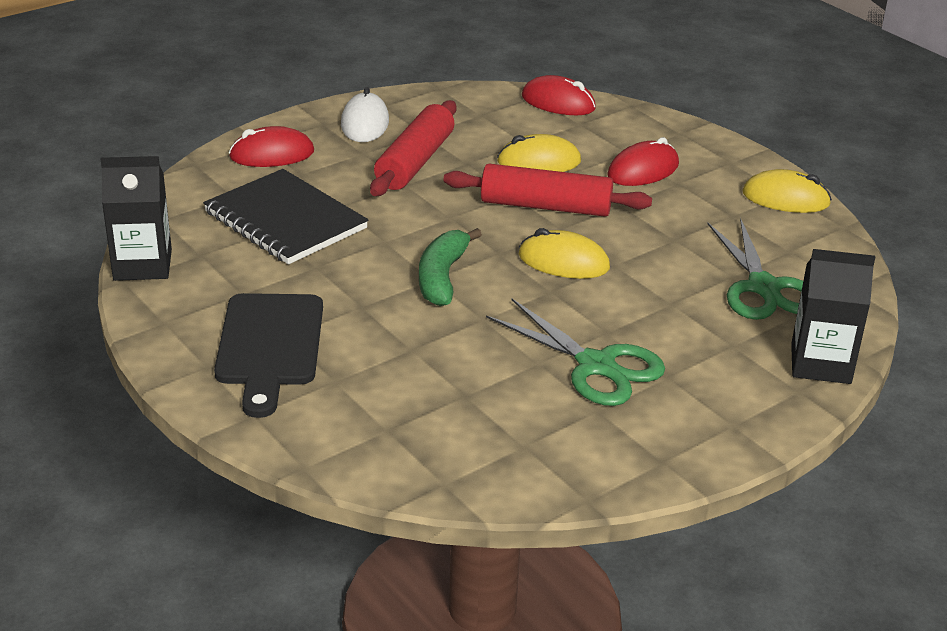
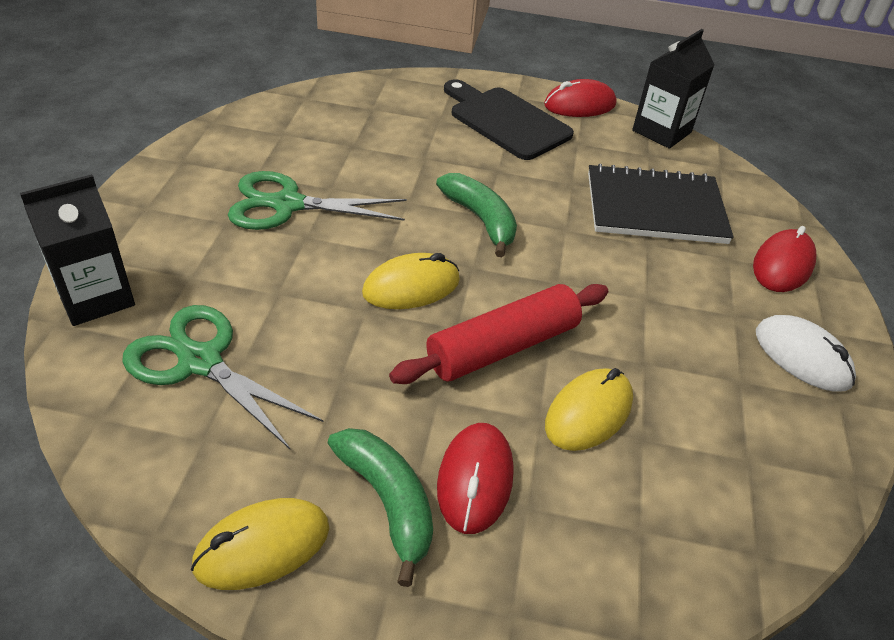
camera: 135 degrees right, 10 degrees up
(415, 162) = (682, 331): red rolling pin -> none
(558, 102) = (719, 562): red mouse -> red mouse (579, 105)
(701, 184) = (388, 502): none -> green banana

